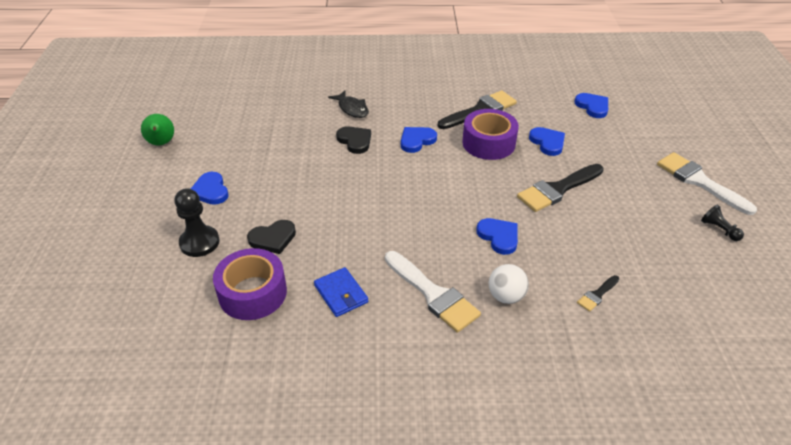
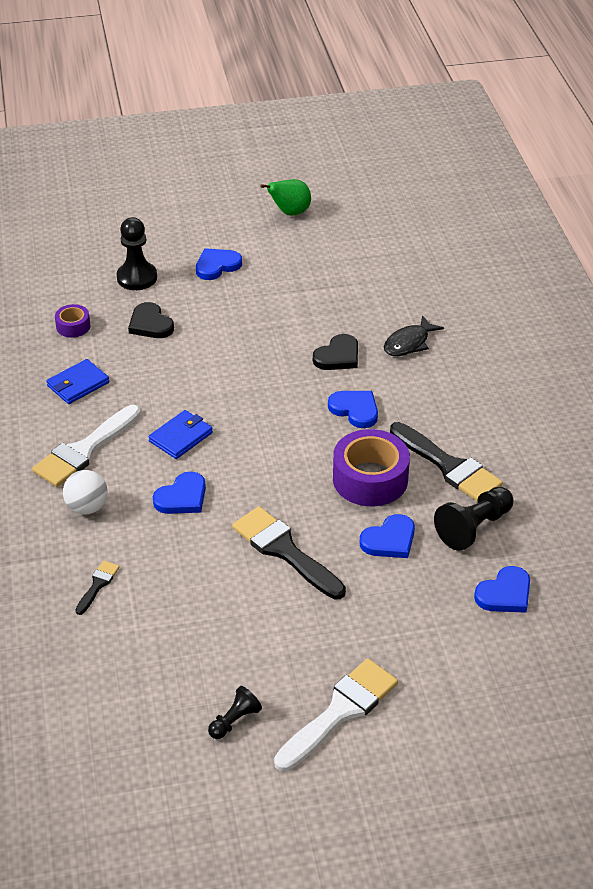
camera: 80 degrees right, 0 degrees up
(252, 293) = (73, 326): purple tape -> purple tape, size x0.50
(427, 231) = (181, 437): none -> blue wallet
(537, 109) = (473, 527): none -> black pawn
(597, 295) = (97, 585): black brush -> black brush turned 75 degrees clockwise

